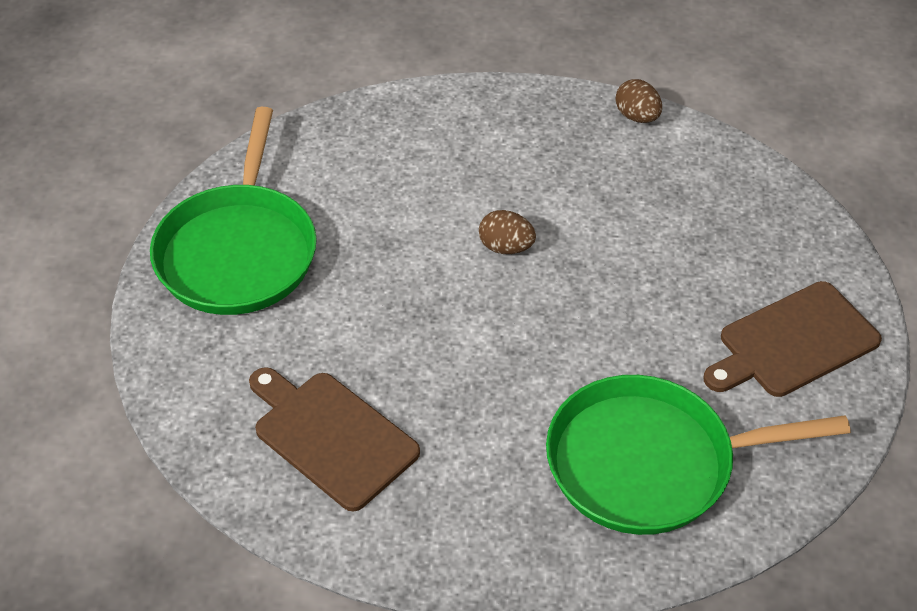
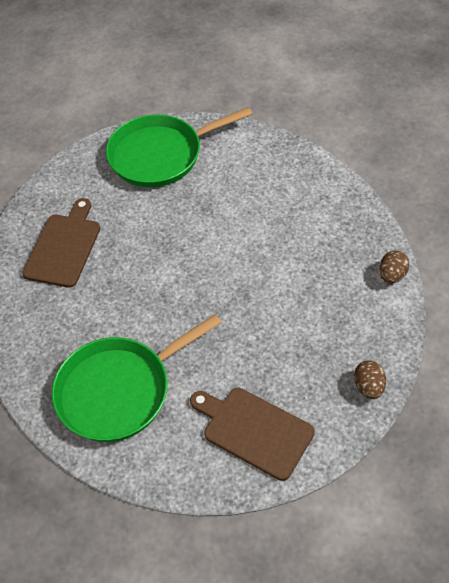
camera: 65 degrees right, 5 degrees up
(506, 247) = (237, 259): brown egg -> brown egg (368, 387)
(649, 463) = (119, 390): green pan -> green pan turned 90 degrees counterclockwise

